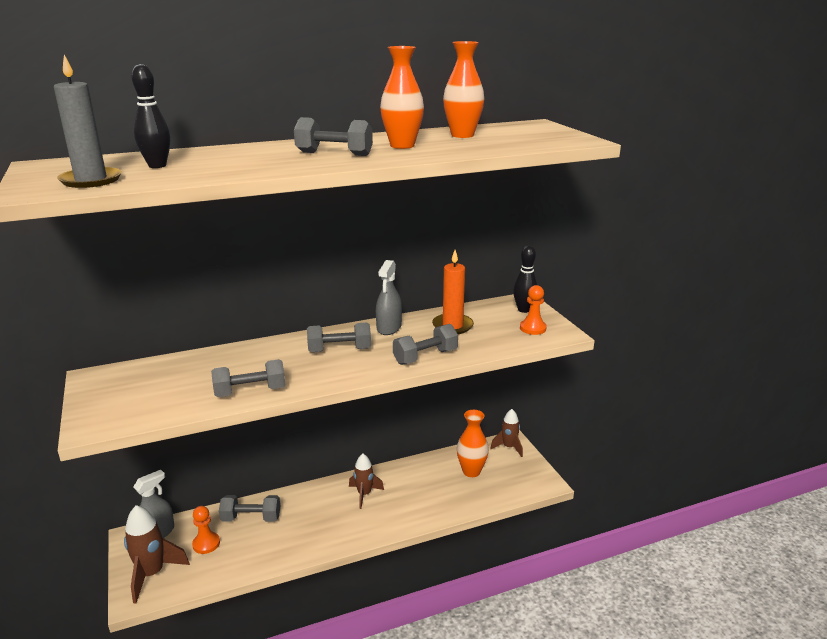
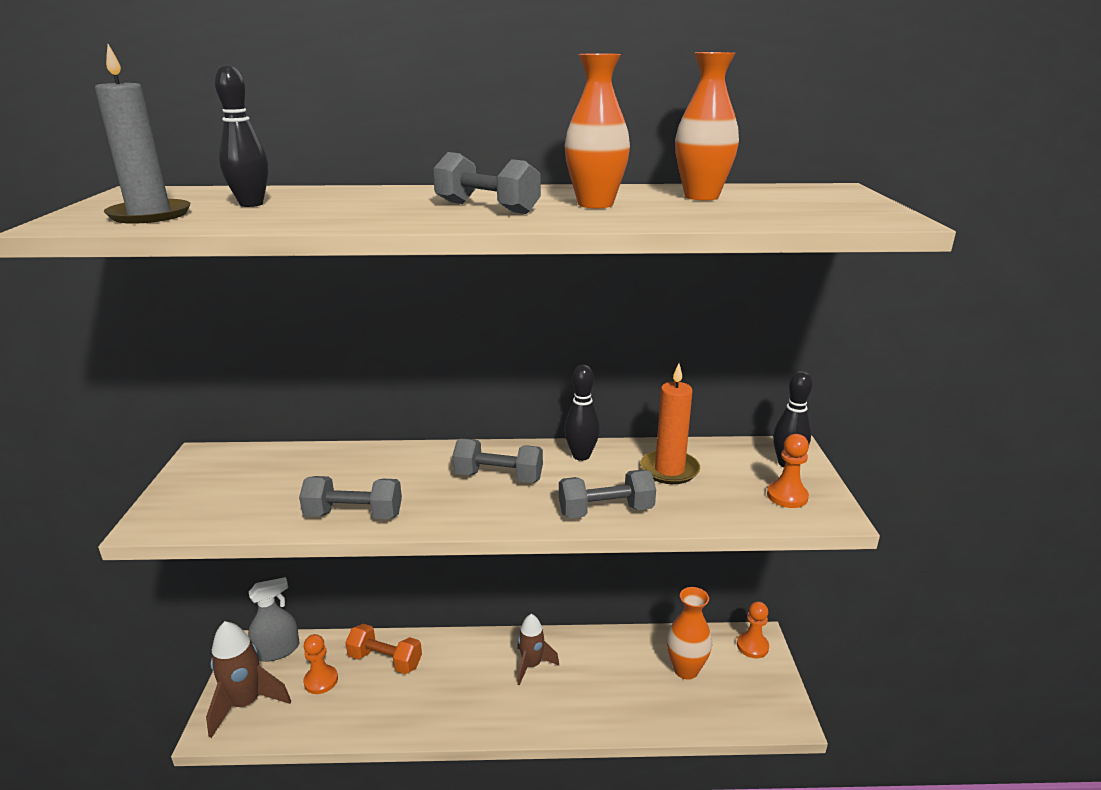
camera: 20 degrees right, 0 degrees up
(251, 518) = (385, 660): grey dumbbell -> orange dumbbell
(389, 327) = (581, 456): grey spray bottle -> black bowling pin
(508, 447) = (752, 646): brown rocket -> orange pawn

